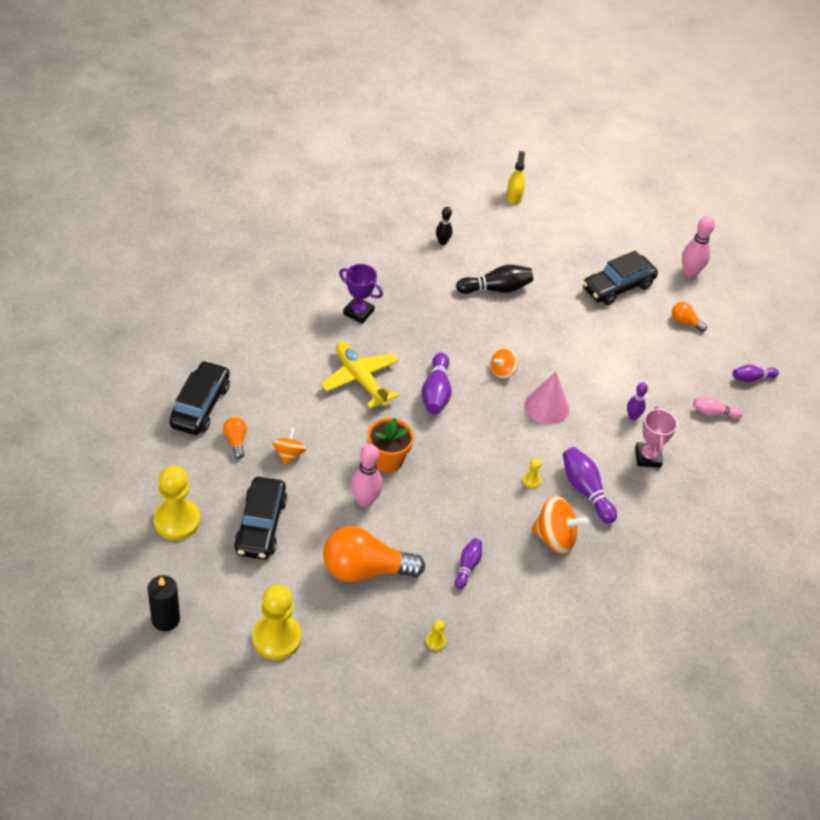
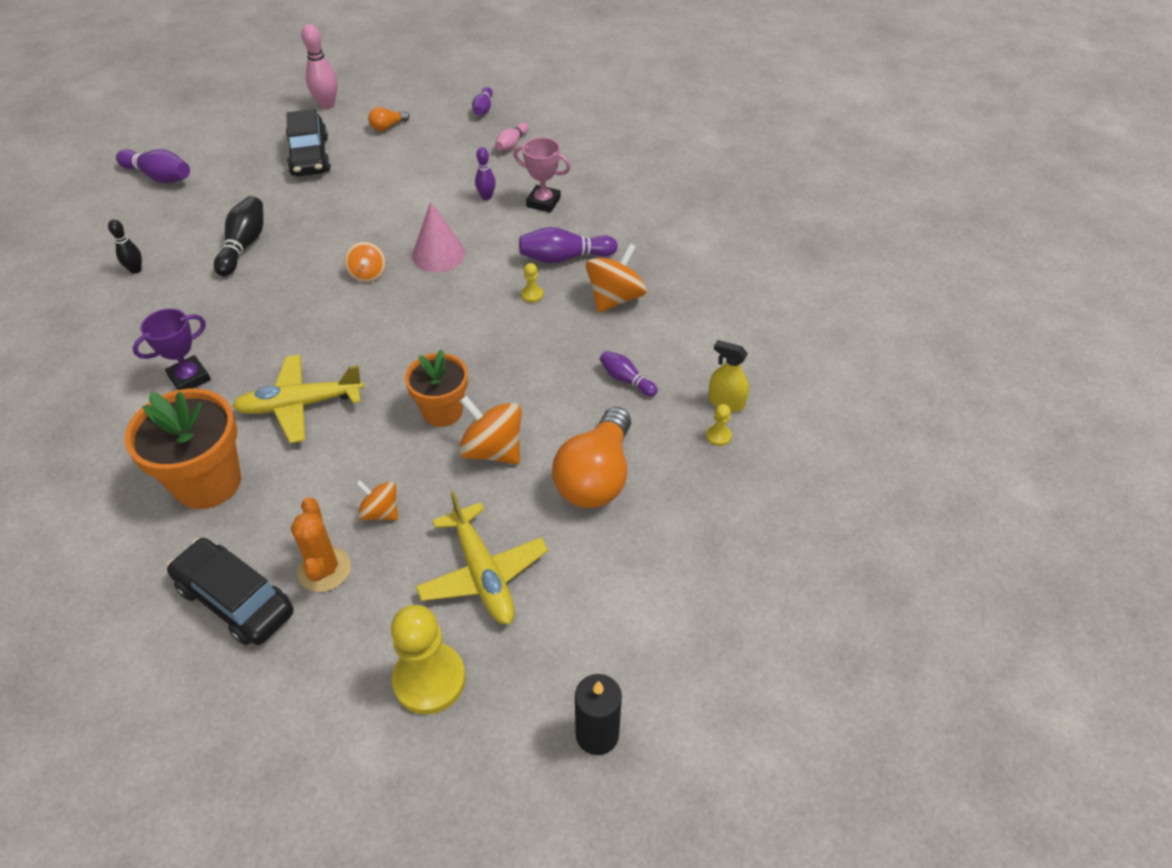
camera: 65 degrees left, 0 degrees up
(236, 441) = (324, 569): orange light bulb -> orange cactus
(260, 525) = (483, 574): black car -> yellow plane
(276, 638) = (668, 599): yellow pawn -> none
(279, 357) = (208, 482): none -> orange flower pot
(365, 500) = (492, 450): pink bowling pin -> orange spinning top
(436, 393) = (365, 339): purple bowling pin -> purple bowling pin (159, 176)
(514, 197) = (117, 192): yellow spray bottle -> yellow spray bottle (726, 402)

